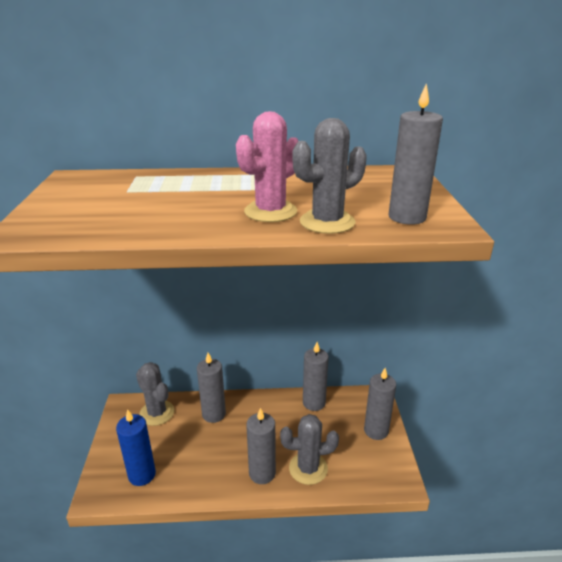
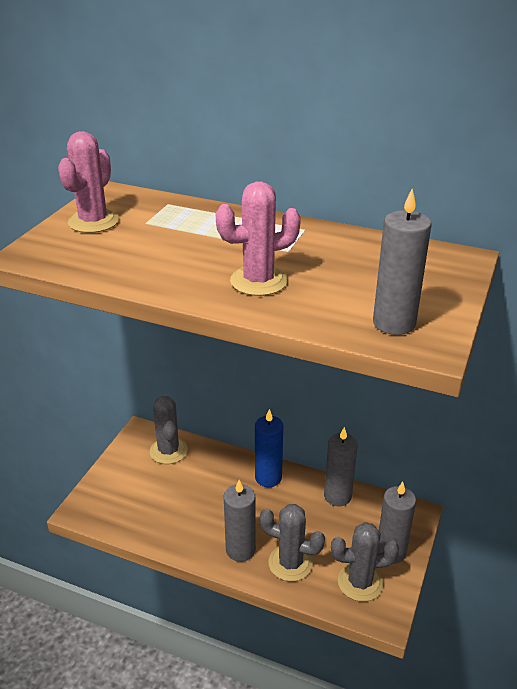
camera: 25 degrees right, 5 degrees up
(73, 198) = (93, 222): none -> pink cactus
(142, 475) = (126, 507): blue candle -> blue candle (268, 477)
(214, 414) = (223, 471): grey candle -> none
(327, 222) = (303, 308): grey cactus -> grey cactus (360, 582)

